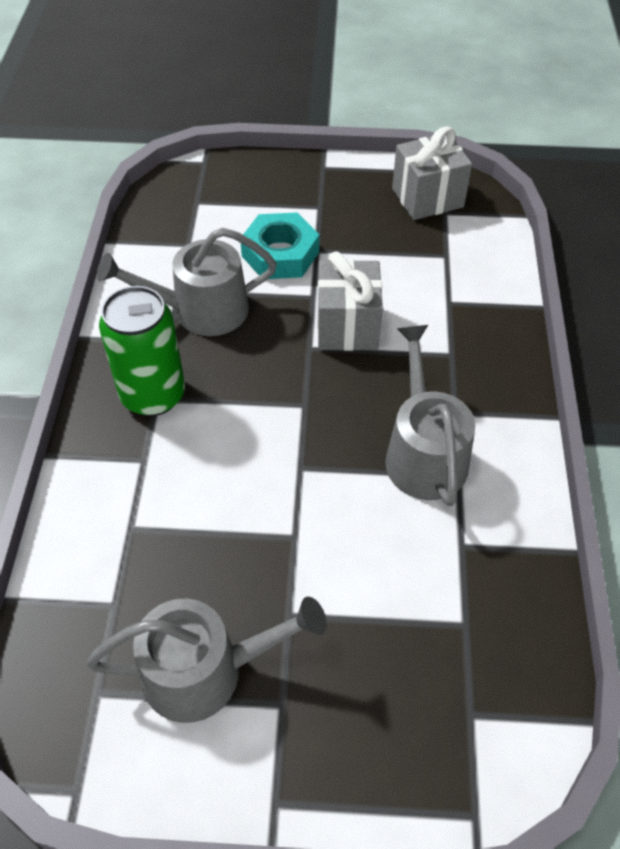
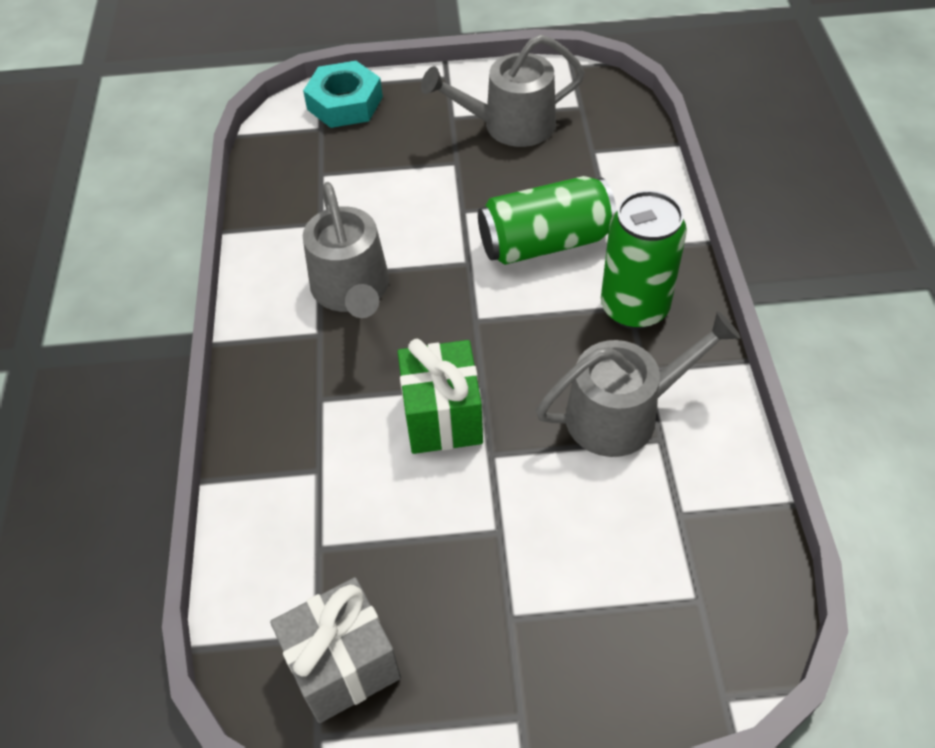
camera: 175 degrees right, 0 degrees up
(214, 479) = (545, 242): none -> green can
(280, 254) = (548, 515): turquoise nut -> turquoise nut (345, 103)
(347, 326) = (442, 417): grey gift -> green gift

